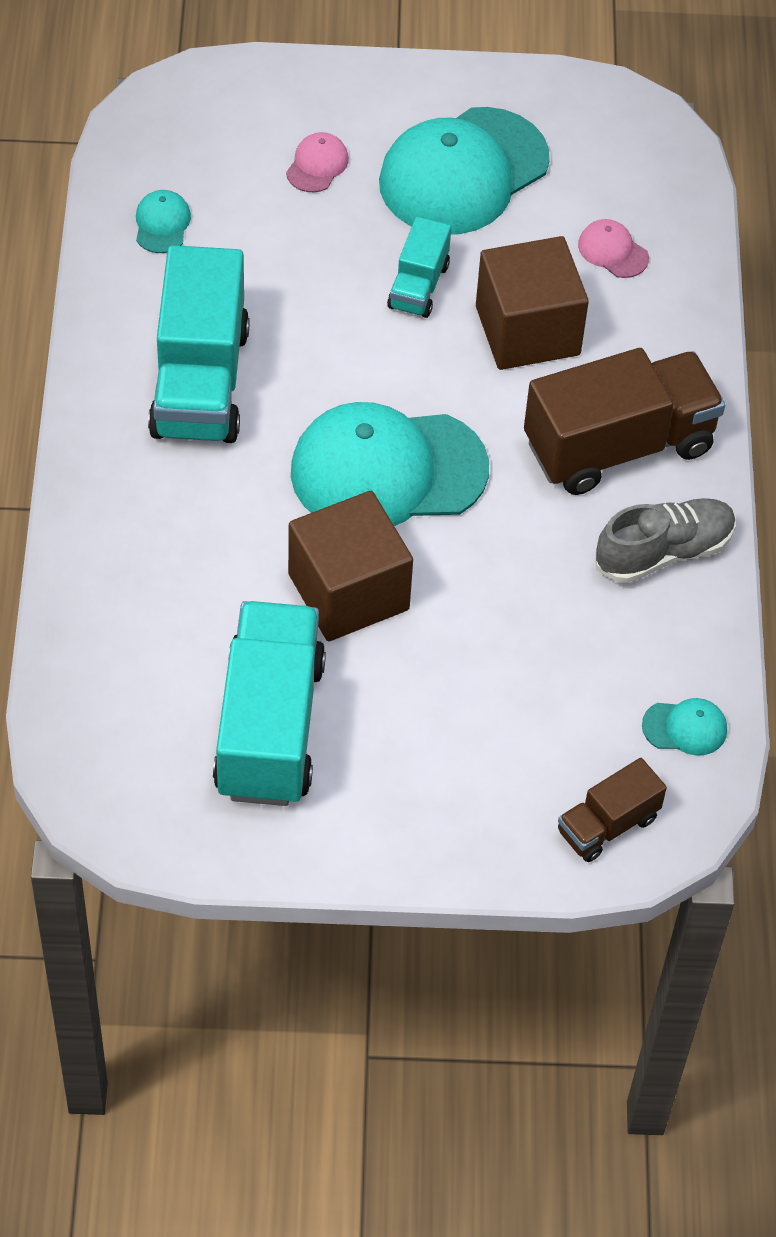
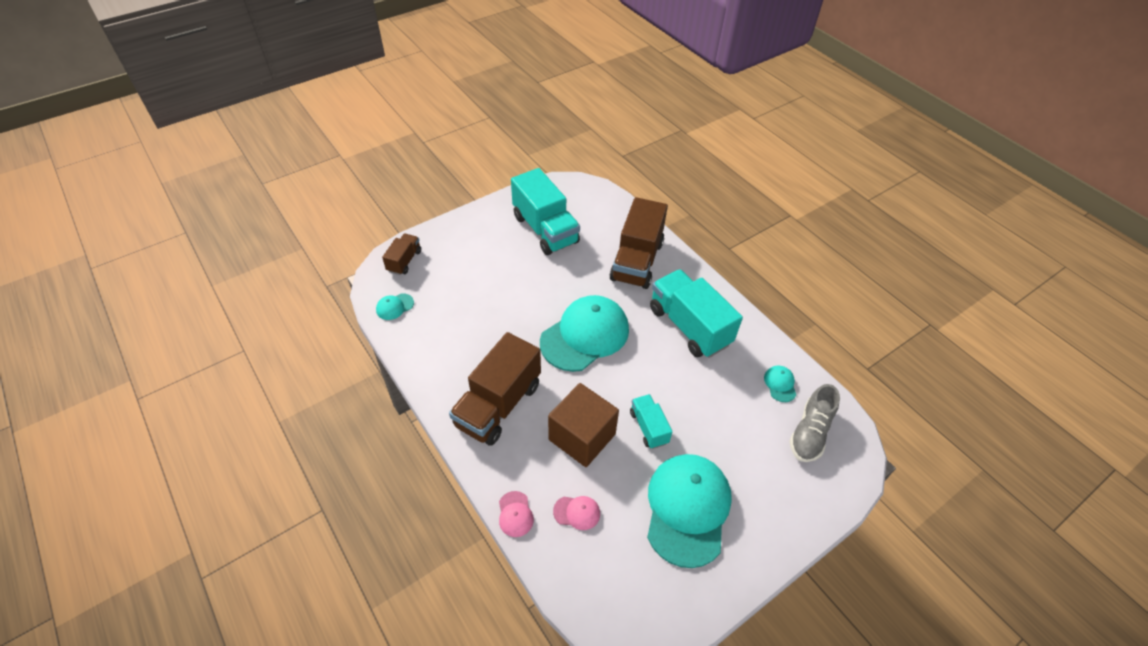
camera: 145 degrees right, 5 degrees down
(161, 548) = (636, 261): none -> brown truck
(162, 224) = (780, 384): turquoise cap -> turquoise cap turned 150 degrees counterclockwise
(317, 165) = (754, 462): pink cap -> pink cap (515, 514)
(348, 592) = (558, 284): brown cube -> none
(663, 552) = (446, 369): grey shoe -> grey shoe (810, 432)

